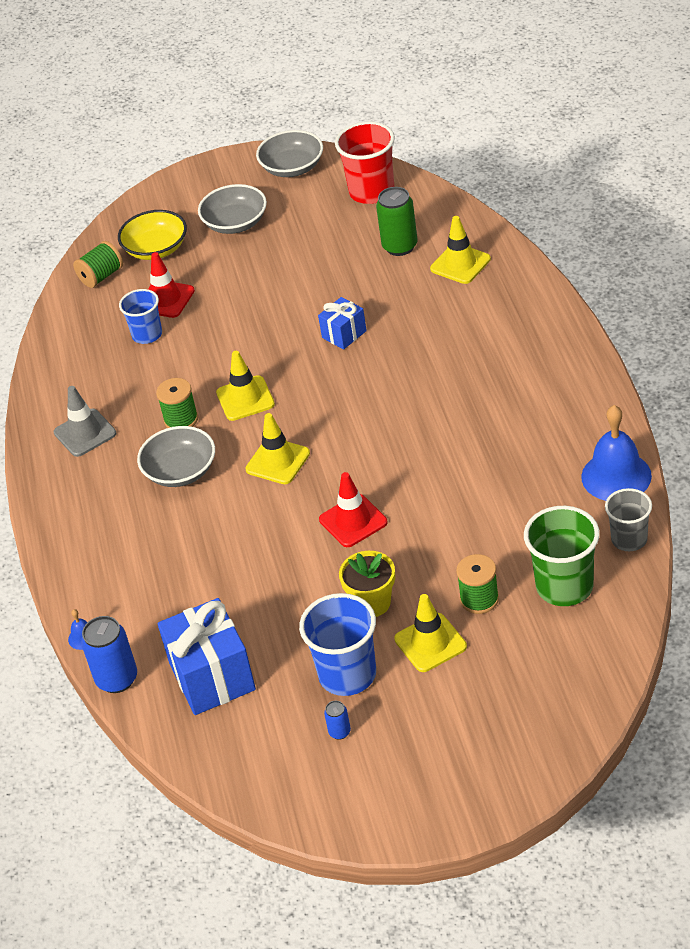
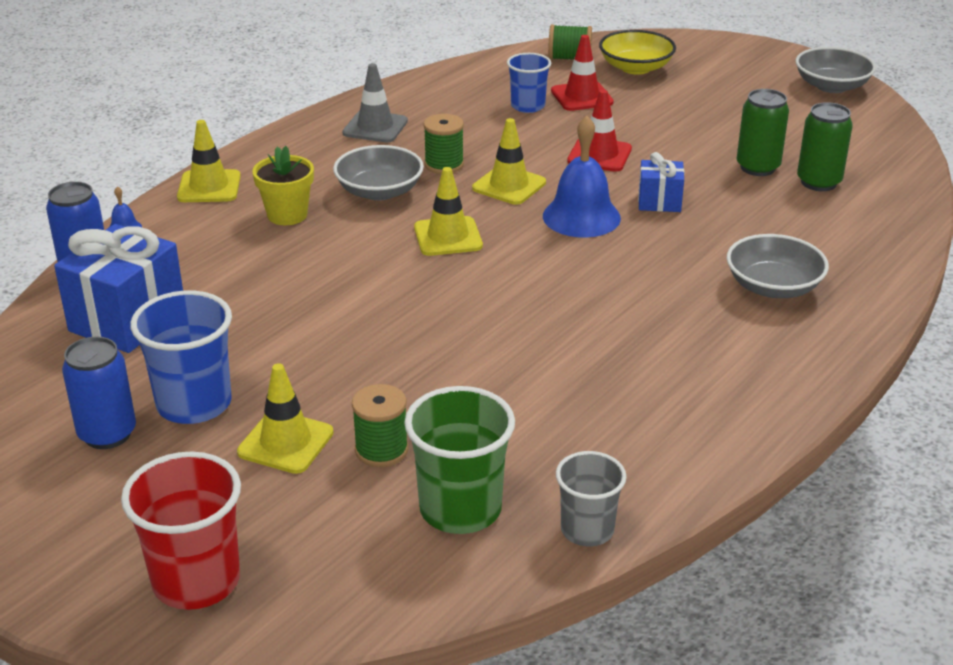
camera: 45 degrees right, 10 degrees down
(235, 223) = (721, 89): grey bowl -> grey bowl (773, 287)
(339, 732) = (107, 434): blue can -> blue can, size x2.03
(353, 264) = (757, 167): none -> green can
(353, 521) = (414, 315): red traffic cone -> red traffic cone (599, 155)
(371, 191) = (866, 137): red cup -> red cup (196, 581)
(372, 603) = (310, 376): yellow flower pot -> yellow flower pot (287, 215)
(460, 264) = (847, 226): yellow traffic cone -> yellow traffic cone (209, 187)
(616, 476) = (676, 473): blue bell -> blue bell (581, 217)

